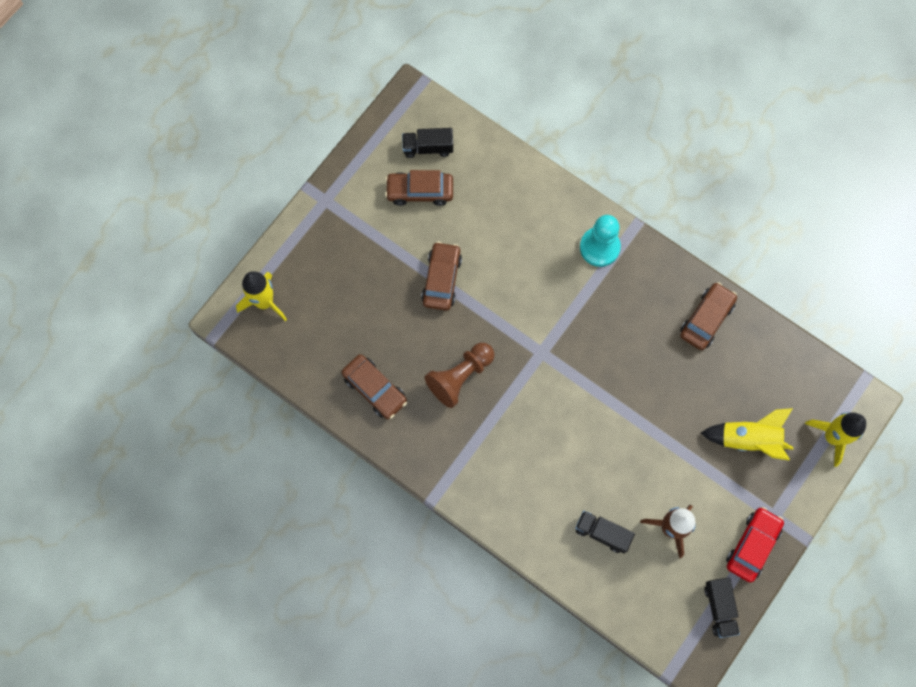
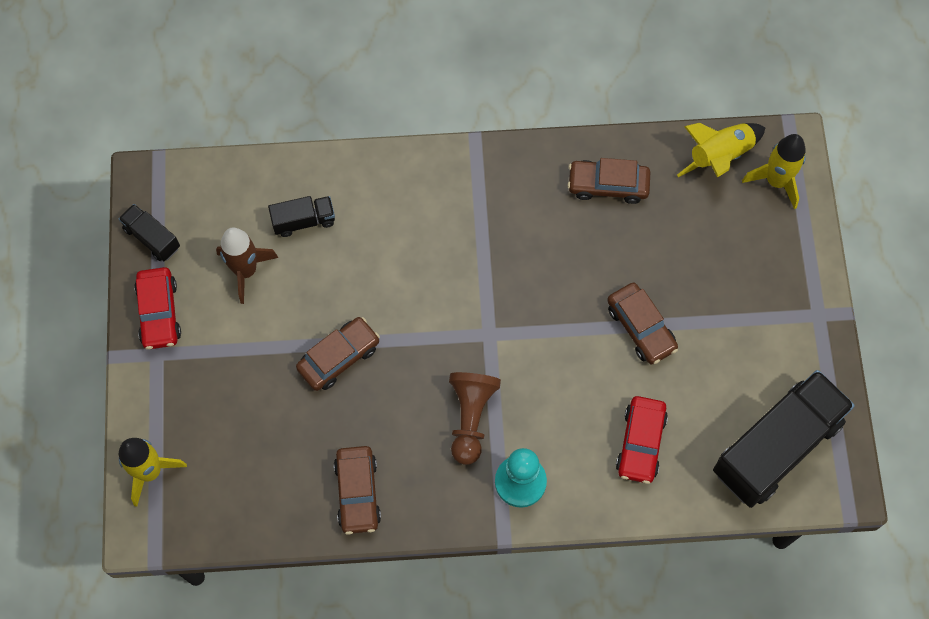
camera: 140 degrees right, 5 degrees down
(420, 191) = (741, 396): brown car -> brown car (339, 357)
(428, 148) = (776, 447): black truck -> black truck, size x2.18
(460, 377) = (543, 254): brown pawn -> brown pawn (470, 418)
(506, 212) = (641, 443): none -> red car
(748, 439) = (230, 406): yellow rocket -> yellow rocket (719, 156)

